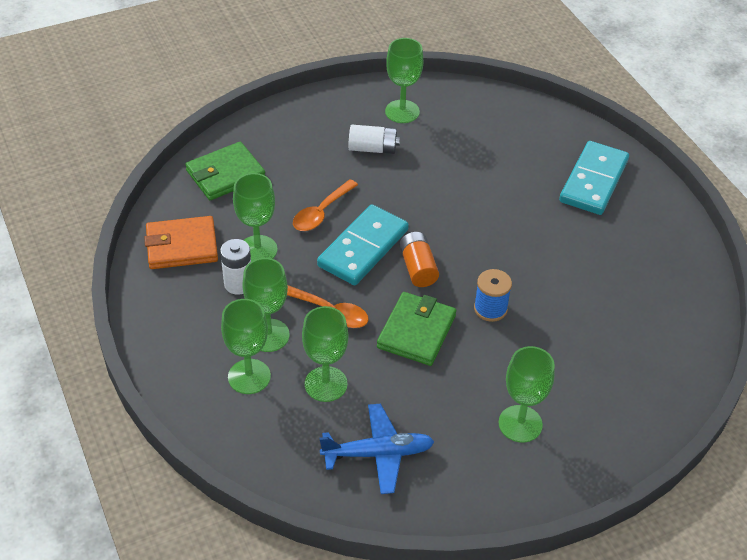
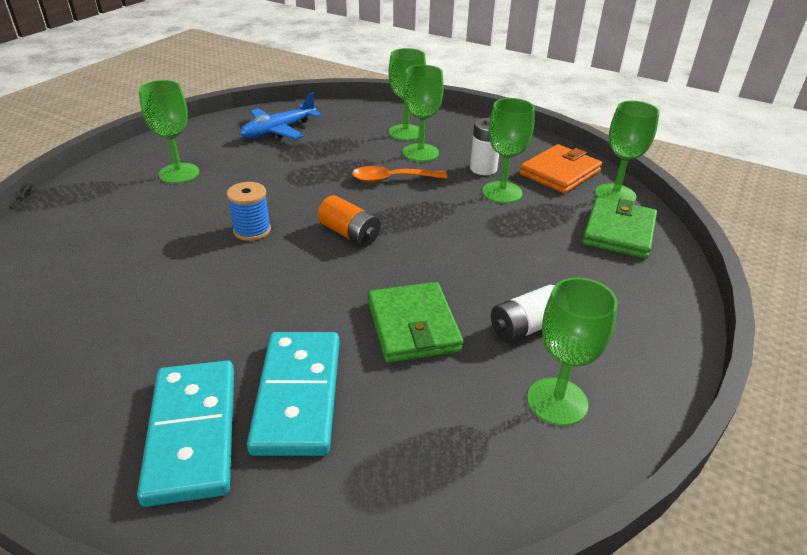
camera: 145 degrees right, 10 degrees down
(321, 212) = (491, 239): orange spoon -> none
(326, 384) = (349, 145): green goblet -> green goblet (615, 195)
(363, 248) = (417, 228): turquoise domino -> turquoise domino (297, 395)
(416, 331) = (308, 192): green wallet -> green wallet (413, 326)

